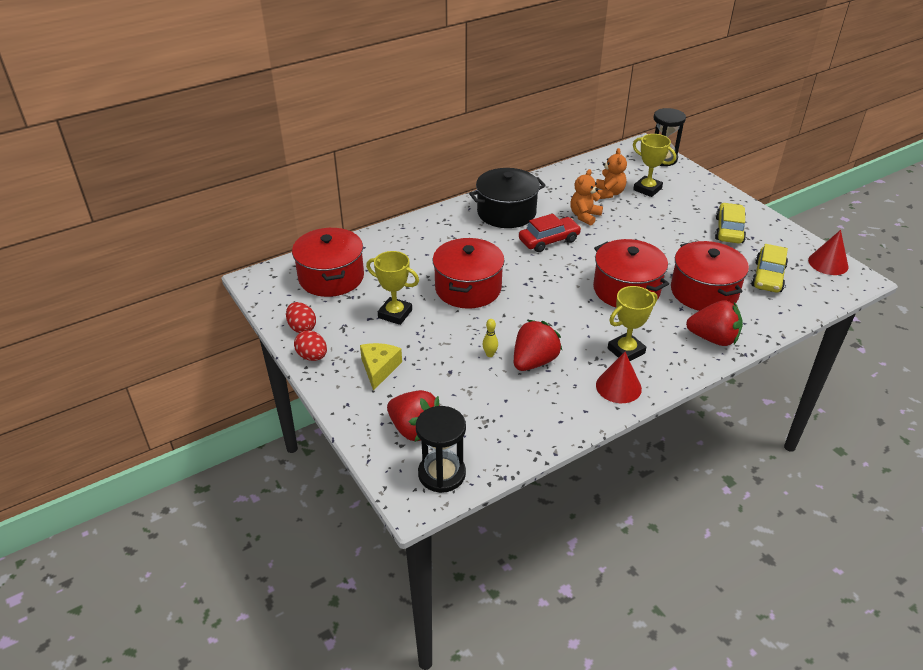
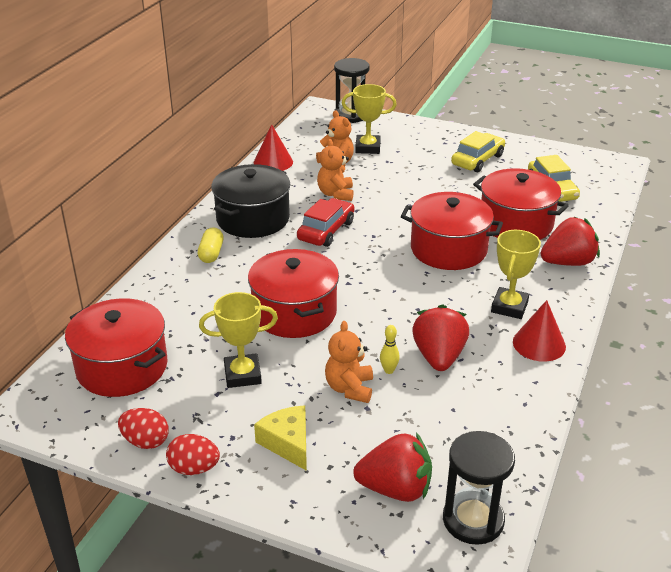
camera: 35 degrees left, 5 degrees down
(452, 354) = (349, 388): none -> orange teddy bear
(455, 226) = (211, 253): none -> yellow capsule
(729, 230) = (477, 160): yellow car -> yellow car turned 60 degrees clockwise
(828, 263) = (583, 159): red cone -> red cone (273, 162)

